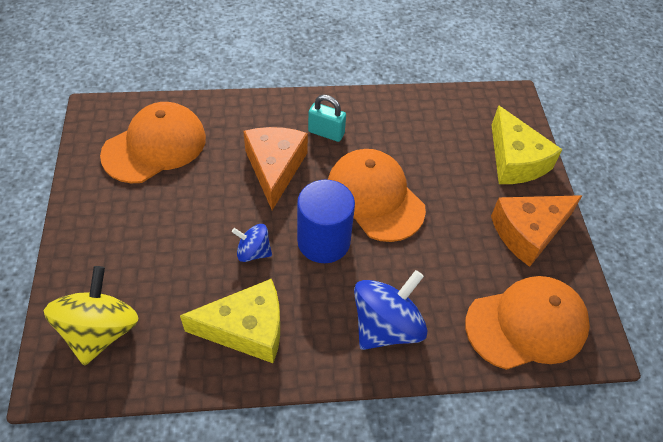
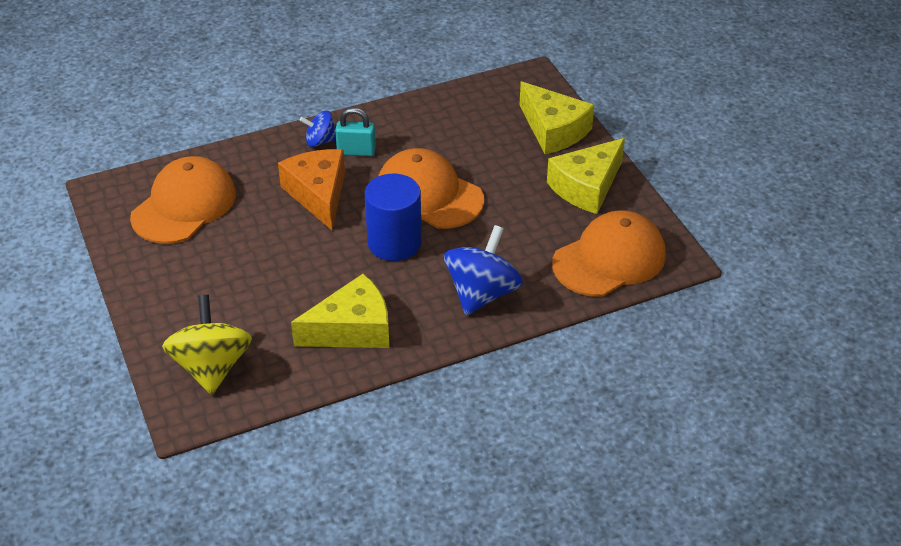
camera: 15 degrees left, 10 degrees down
(253, 252) = (330, 268): blue spinning top -> blue spinning top (320, 141)
(528, 232) = (586, 187): orange cheese -> yellow cheese

